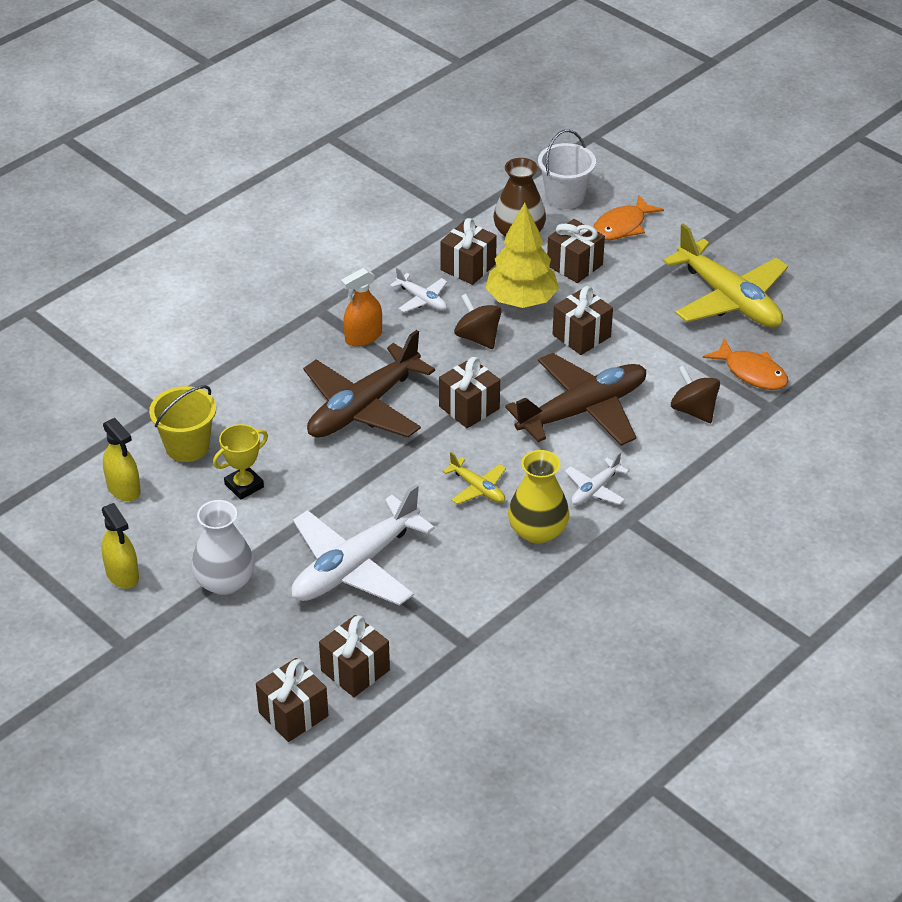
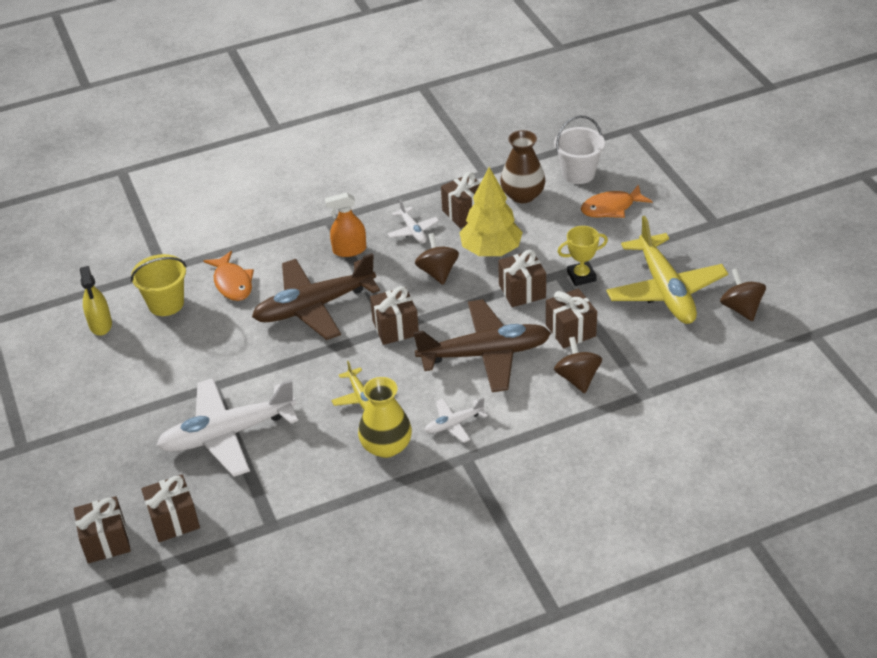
camera: 25 degrees right, 0 degrees up
(122, 574) = (57, 391): yellow spray bottle -> none
(225, 581) = (125, 418): white vase -> none
(244, 485) = (187, 345): yellow trophy -> yellow trophy (581, 276)
(574, 265) = (552, 231): brown gift -> brown gift (570, 330)
(751, 372) = (647, 358): orange fish -> orange fish (232, 283)
(814, 299) = (741, 308): none -> brown spinning top

